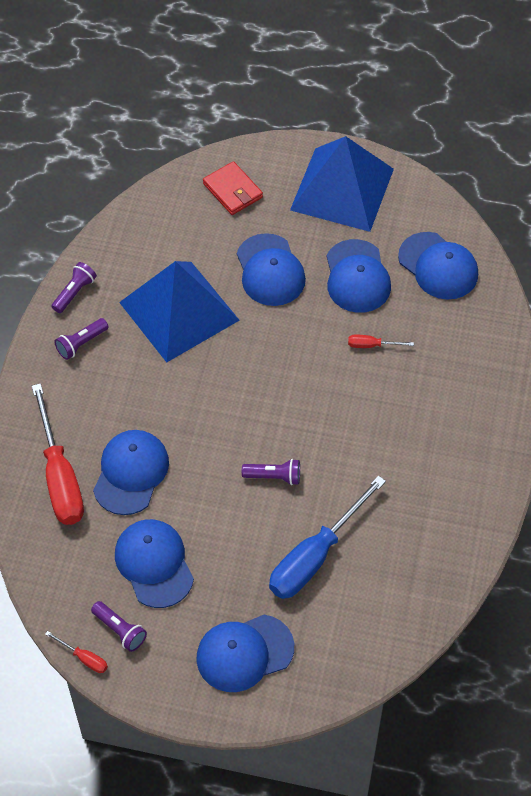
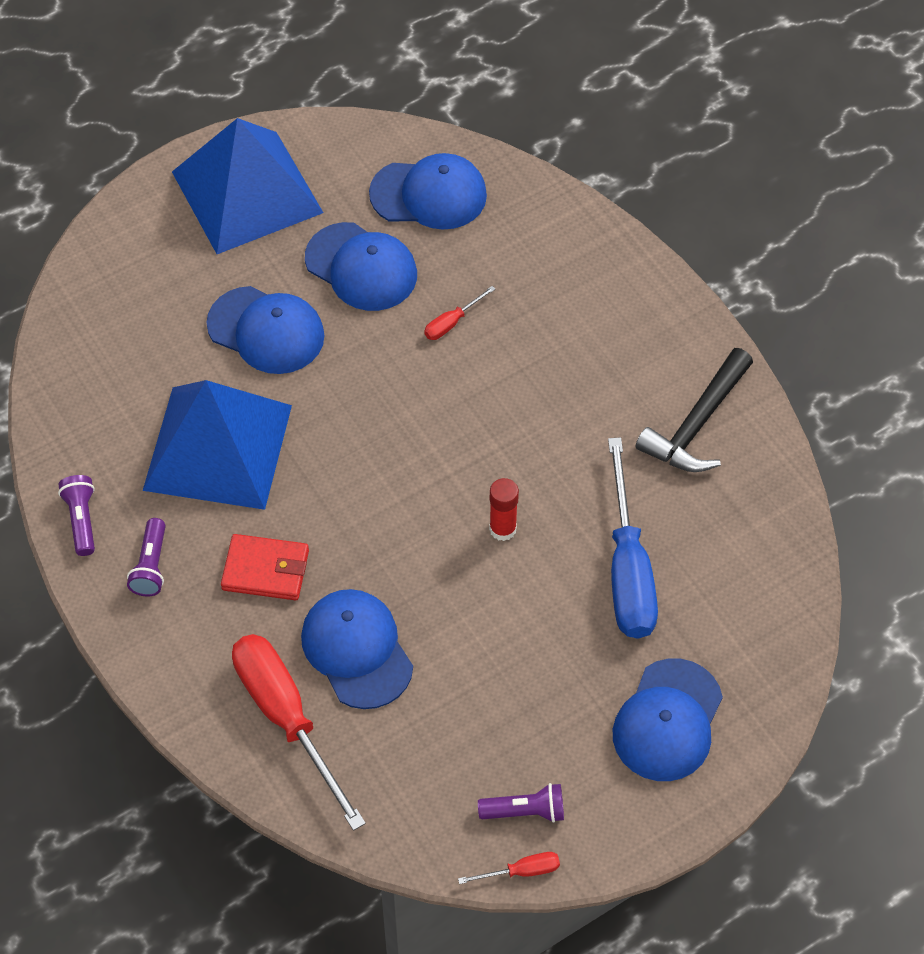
camera: 45 degrees left, 0 degrees up
(60, 476) = (286, 718): red screwdriver -> red screwdriver turned 150 degrees counterclockwise
(154, 564) = (484, 717): blue cap -> none
(232, 190) = (133, 280): red wallet -> red wallet (265, 570)
(274, 476) = (503, 529): purple flashlight -> red glue stick
(443, 512) = (696, 424): none -> black hammer

